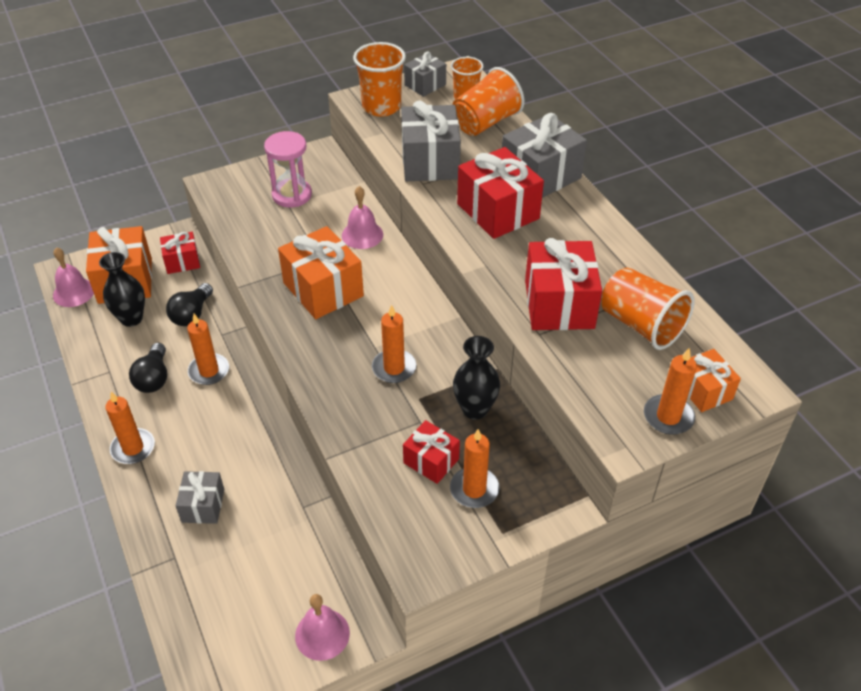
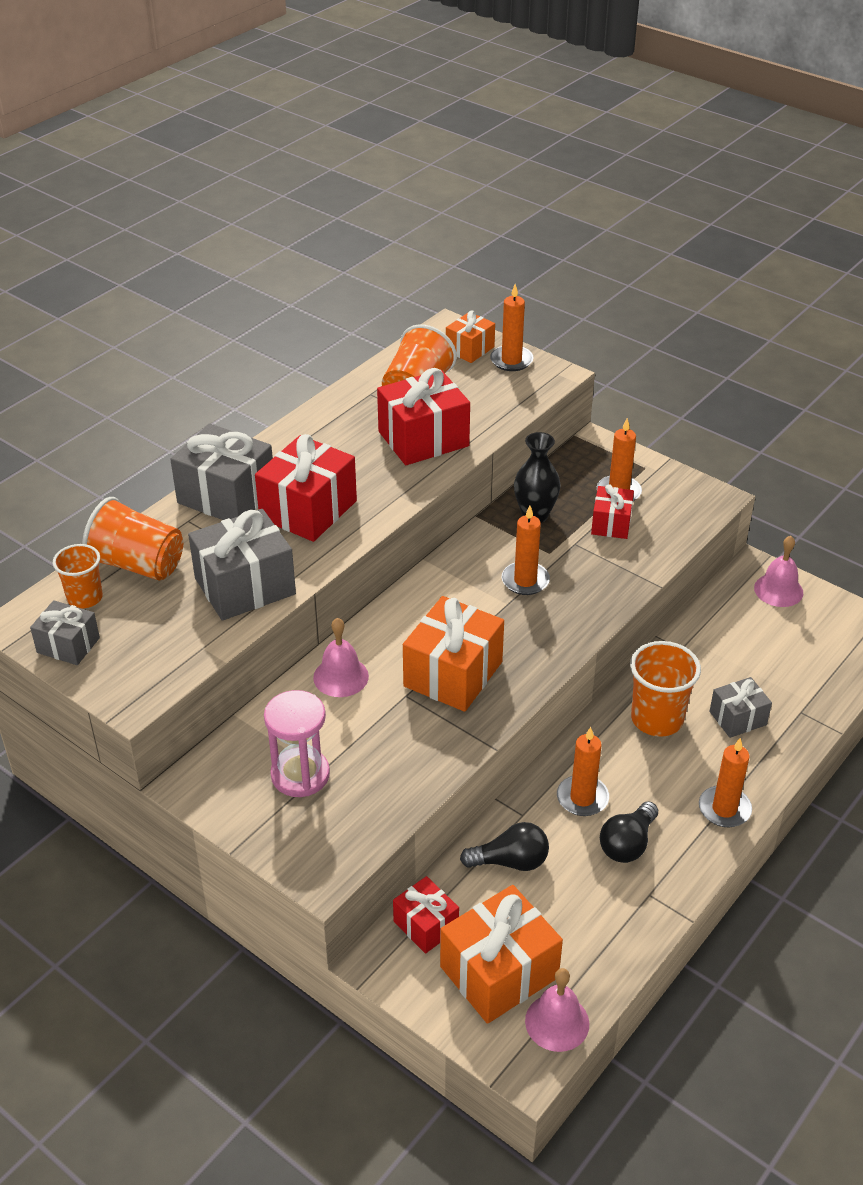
camera: 115 degrees left, 5 degrees down
(131, 318) = (558, 922): black vase -> none
(154, 378) = (627, 844): black light bulb -> black light bulb turned 150 degrees clockwise
(381, 107) = (143, 669): orange cup -> orange cup (657, 719)

